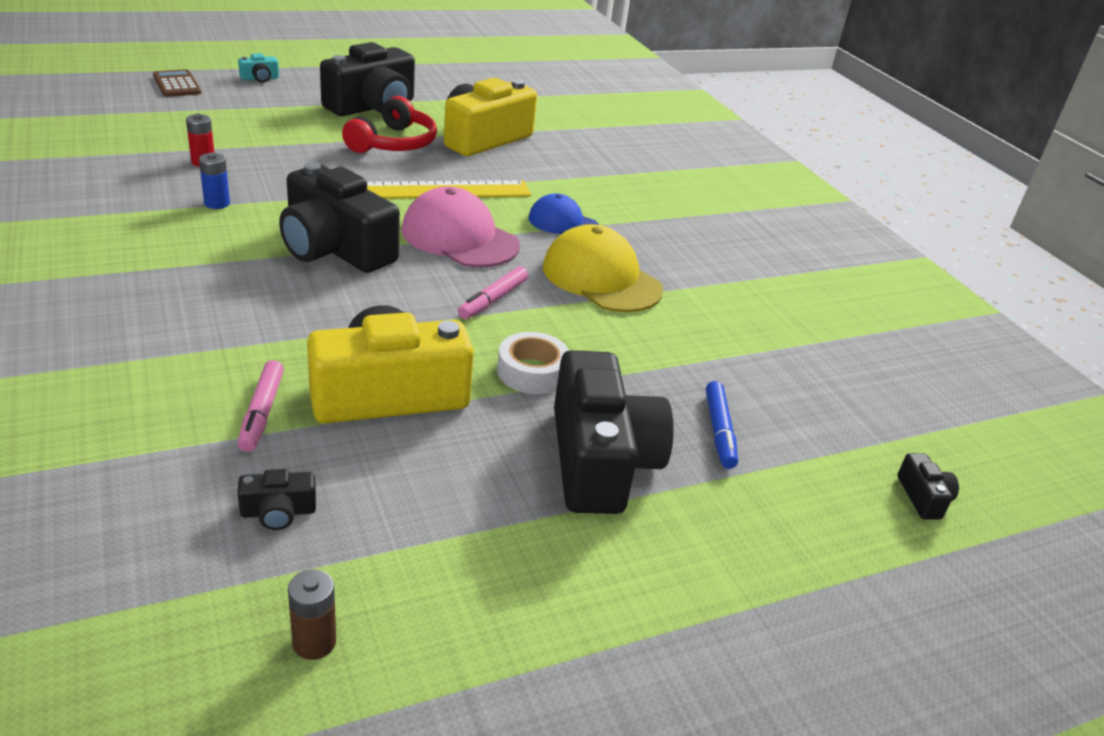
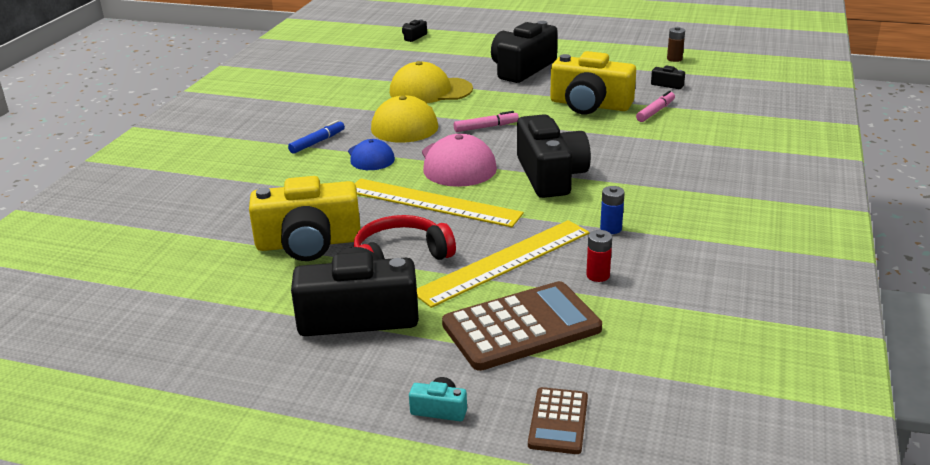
camera: 135 degrees left, 5 degrees down
(243, 120) = (521, 327): none -> brown calculator
(300, 156) = (504, 262): none -> yellow ruler
(532, 372) = (510, 97): white tape -> none
(660, 348) = (430, 91): none -> yellow cap
(719, 431) = (457, 65): blue marker -> blue marker (317, 142)

